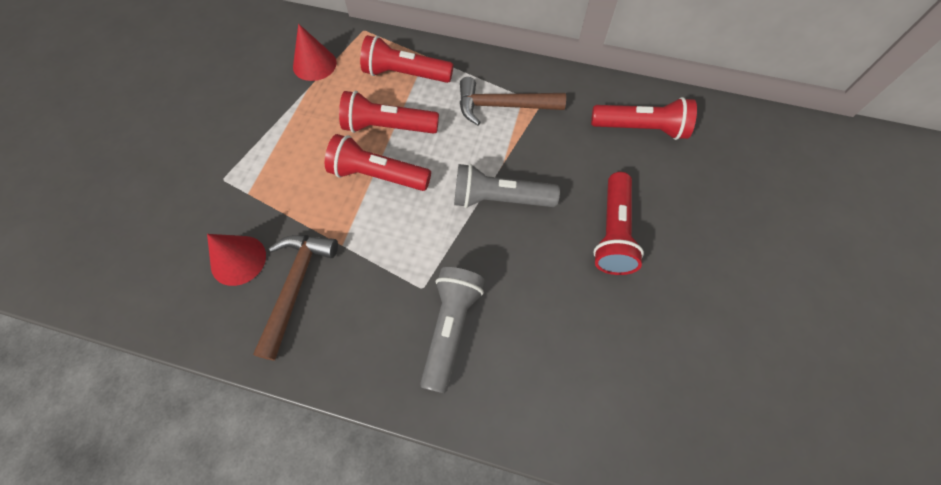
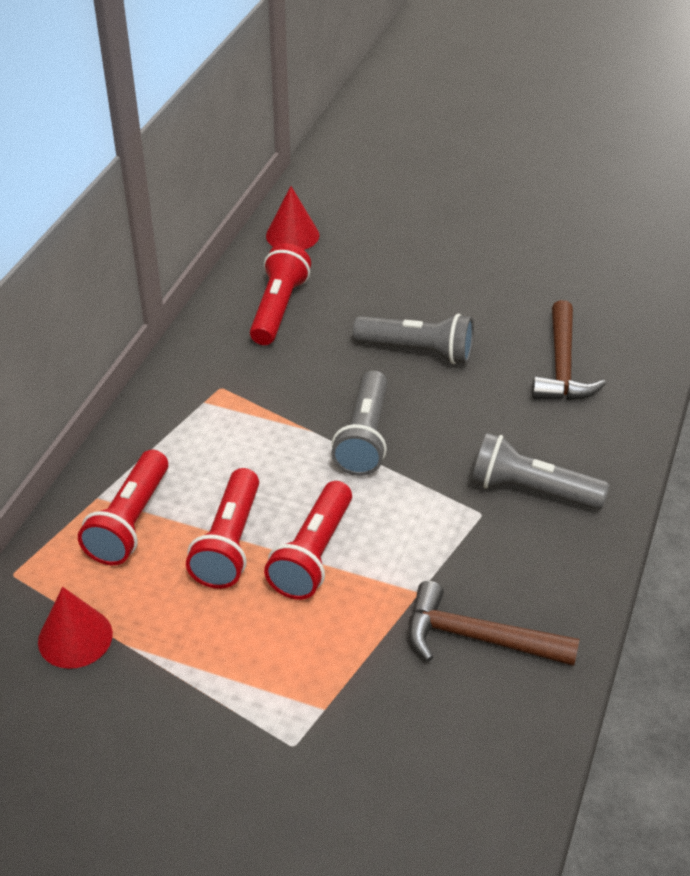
camera: 85 degrees left, 20 degrees down
(238, 260) = (436, 708): red cone -> red cone (292, 235)
(502, 106) = (217, 422): brown hammer -> brown hammer (562, 366)
(613, 233) = (418, 351): red flashlight -> grey flashlight

